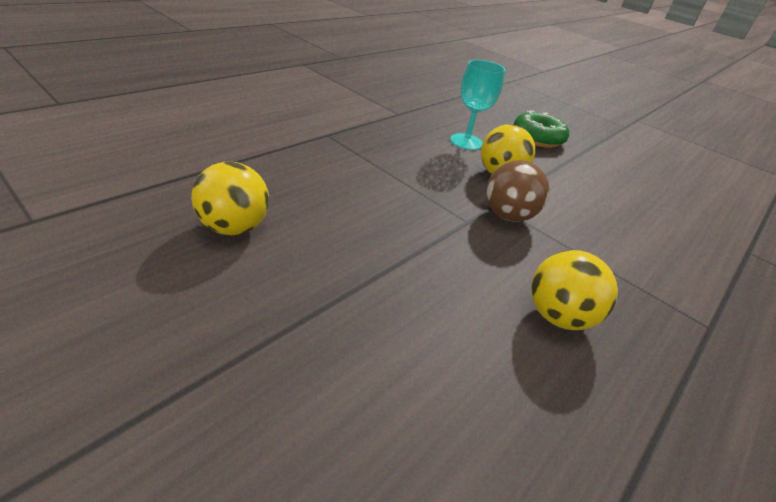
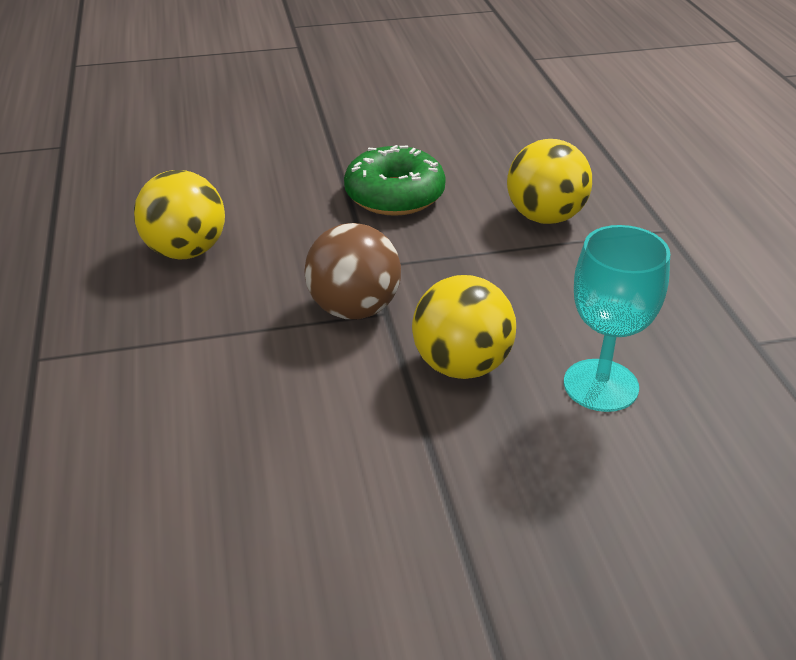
camera: 130 degrees right, 0 degrees up
(234, 227) = (468, 125): yellow ball -> yellow ball (545, 217)
(537, 138) = (587, 542): green donut -> green donut (394, 195)

